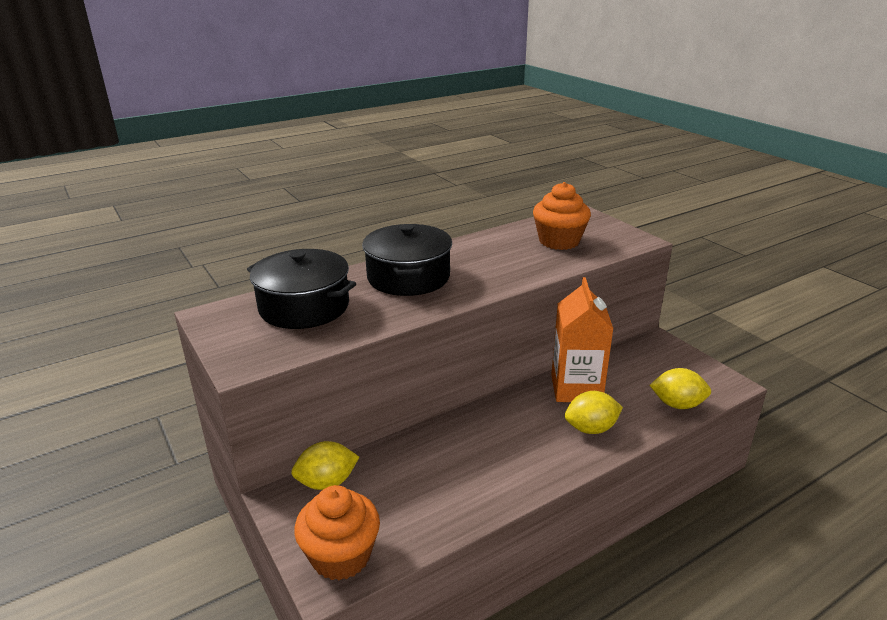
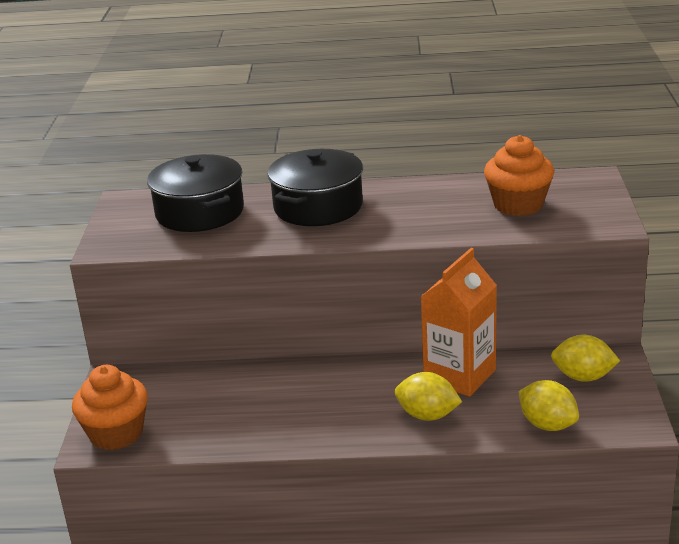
camera: 35 degrees right, 0 degrees up
(327, 482) = (157, 378): yellow lemon -> yellow lemon (583, 377)

